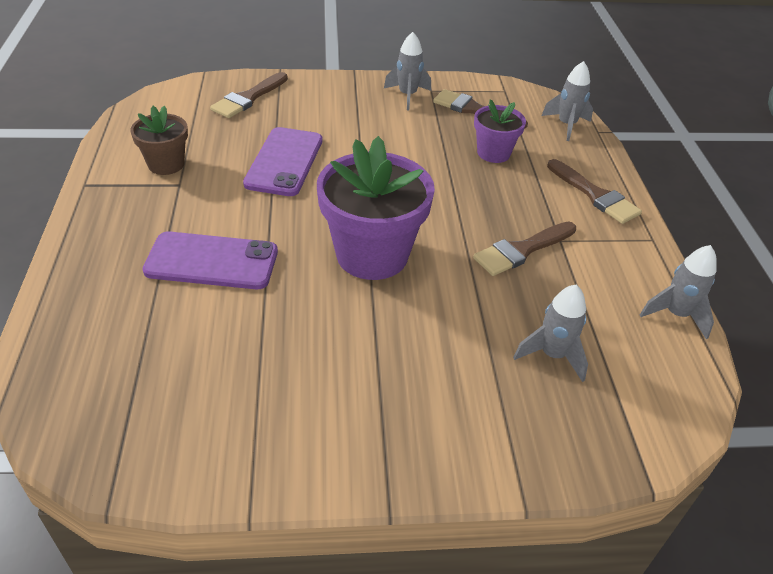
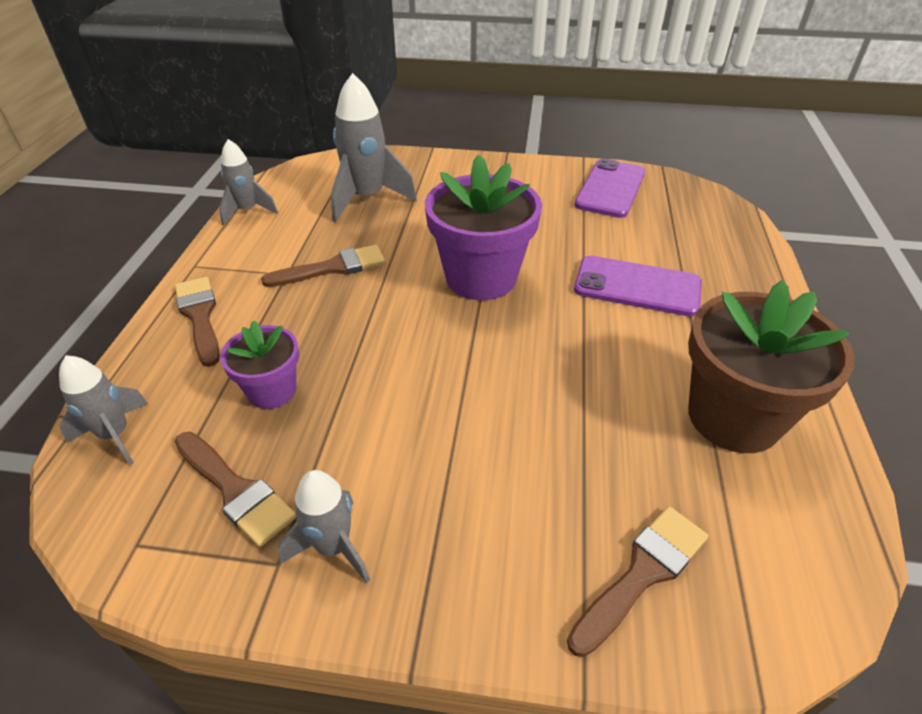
camera: 165 degrees left, 0 degrees up
(166, 164) = (733, 417): brown flower pot -> brown flower pot, size x1.82
(284, 162) = (569, 405): purple phone -> purple phone (610, 189)
(552, 355) = (367, 199): grey rocket -> grey rocket, size x1.66

